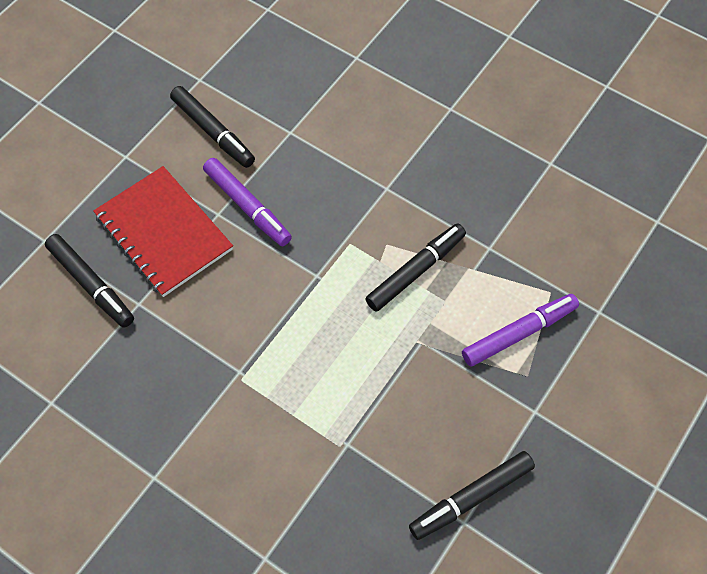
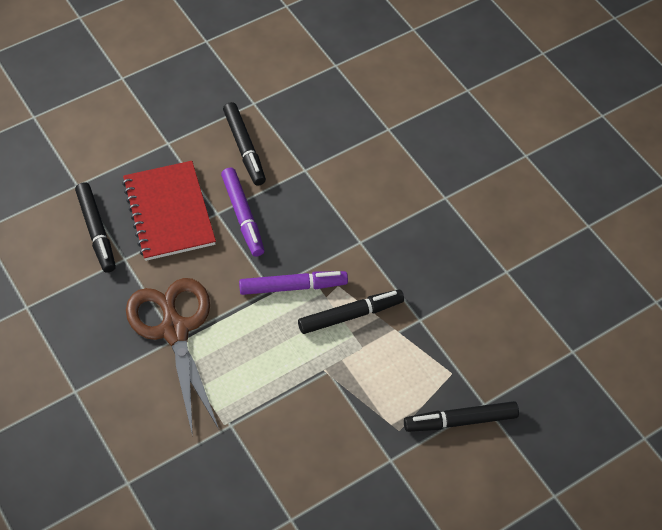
camera: 20 degrees right, 5 degrees down
(234, 362) = (175, 330): none -> brown scissors
(471, 498) = (306, 504): black marker -> black marker (460, 421)
(519, 333) = (409, 395): purple marker -> purple marker (293, 287)

